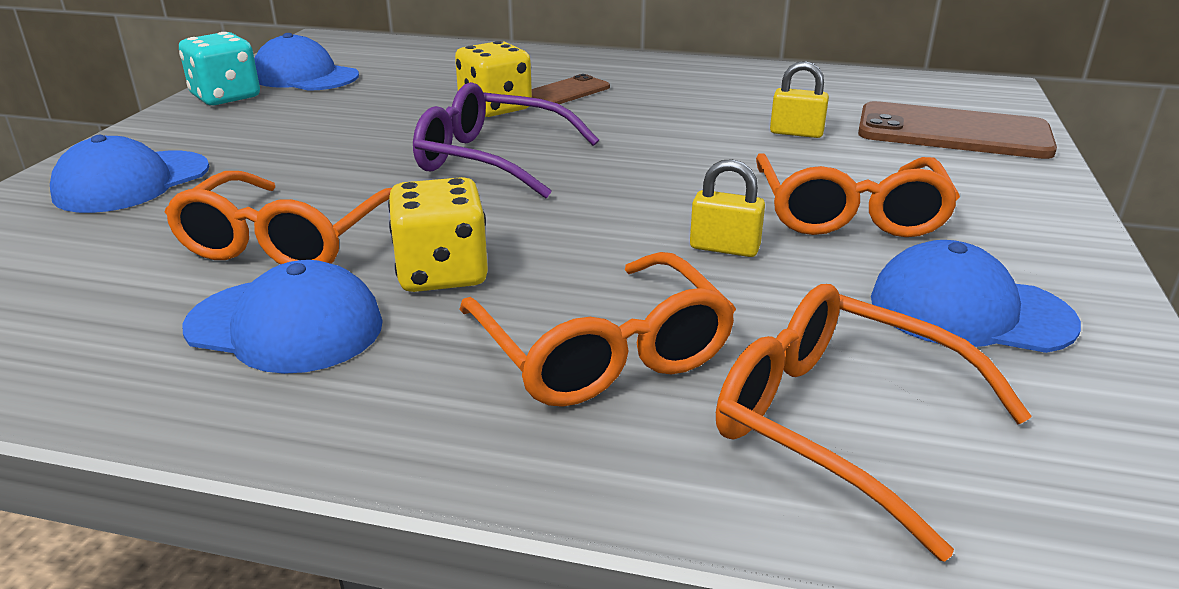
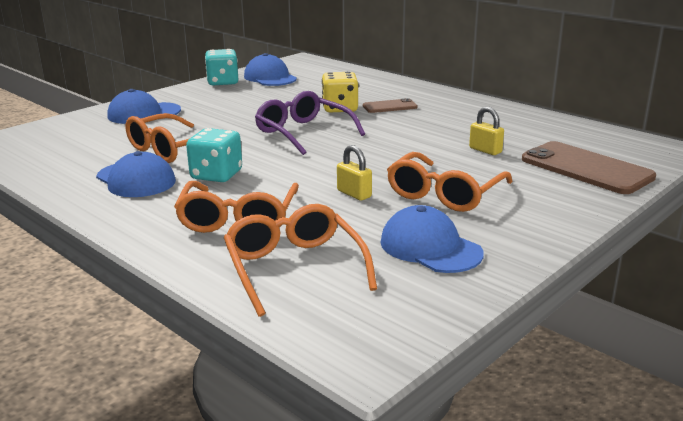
camera: 30 degrees right, 5 degrees down
(442, 273) = (216, 175): yellow dice -> turquoise dice

